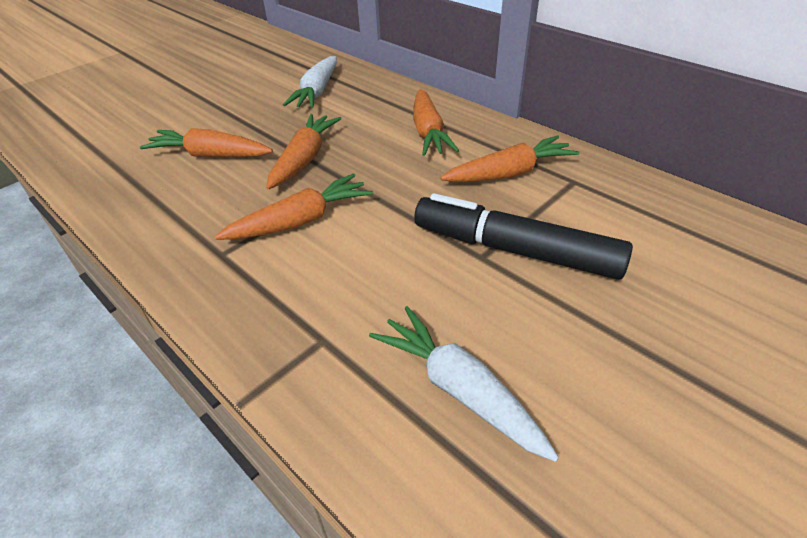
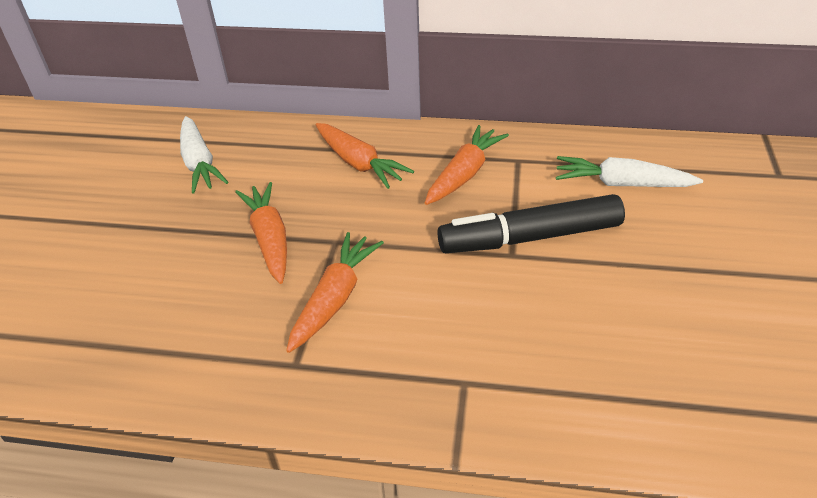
camera: 35 degrees left, 0 degrees up
(210, 155) = (161, 279): orange carrot -> none
(458, 388) = (591, 359): white carrot -> white carrot (621, 184)

